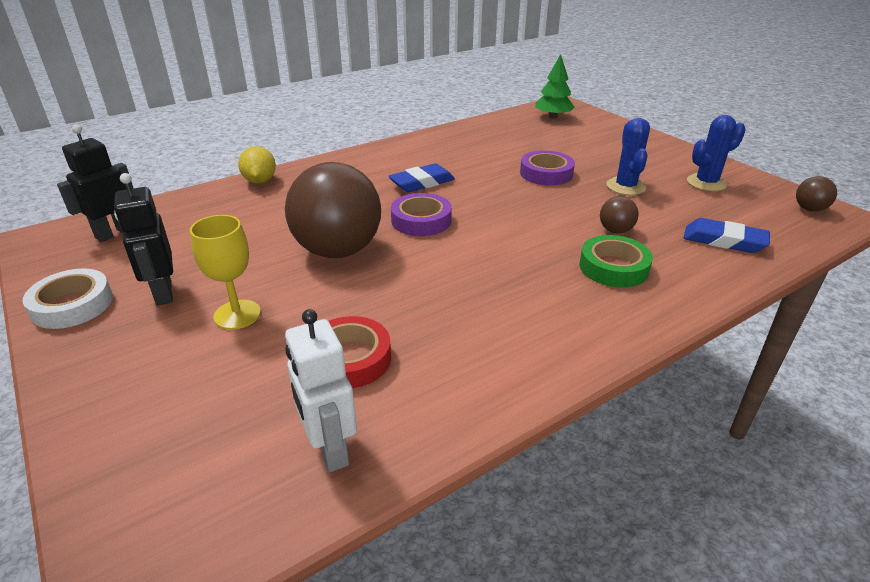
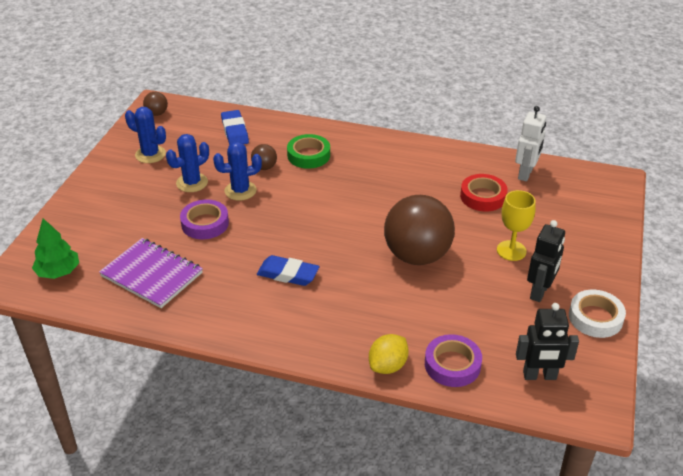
camera: 130 degrees left, 5 degrees up
(421, 220) = (342, 243): purple tape -> purple tape (452, 365)
(504, 140) = (152, 274): none -> purple notebook
(582, 204) = (240, 191): none -> blue cactus

